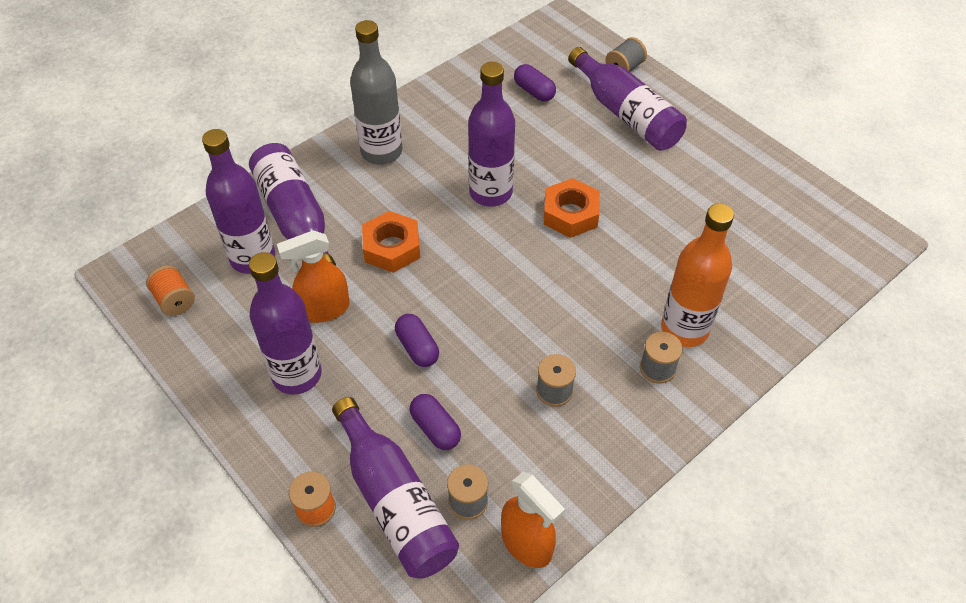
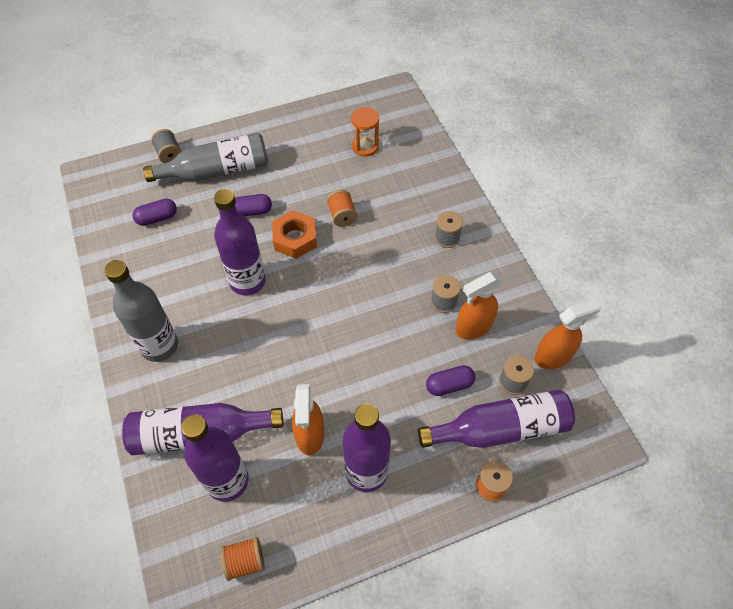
camera: 70 degrees left, 5 degrees up
(392, 247) = (269, 367): orange nut -> none
(417, 347) = (374, 376): purple capsule -> purple capsule (251, 211)
(531, 434) = (473, 327): none -> orange spray bottle
(626, 114) = (216, 171): purple bottle -> grey bottle
(629, 247) = (342, 216): none -> orange spool
(684, 329) = (422, 212): orange bottle -> none
(755, 236) = (365, 146): none -> orange hourglass

